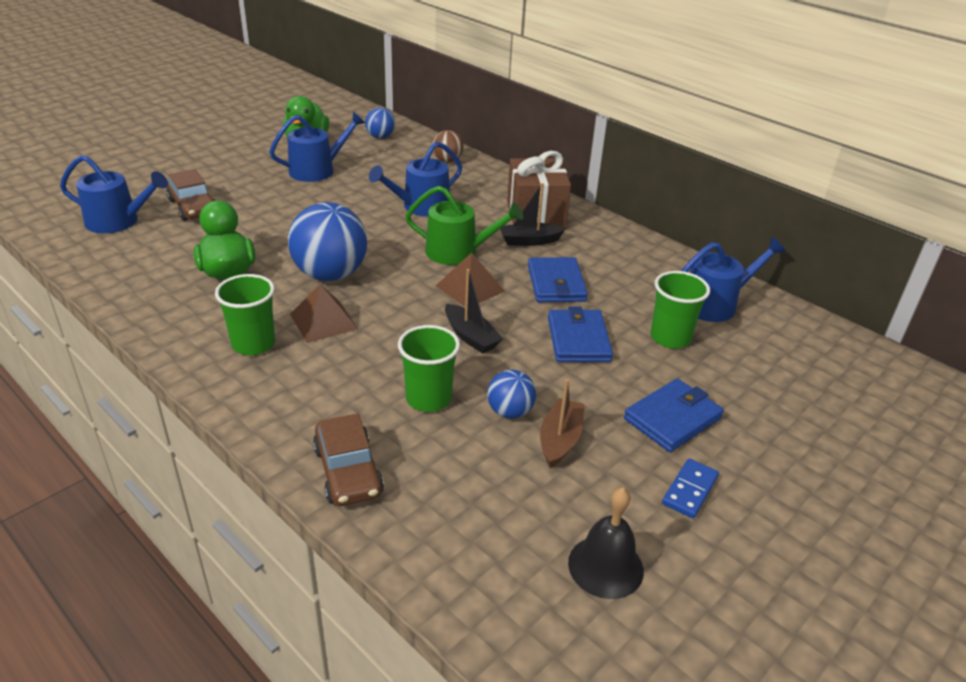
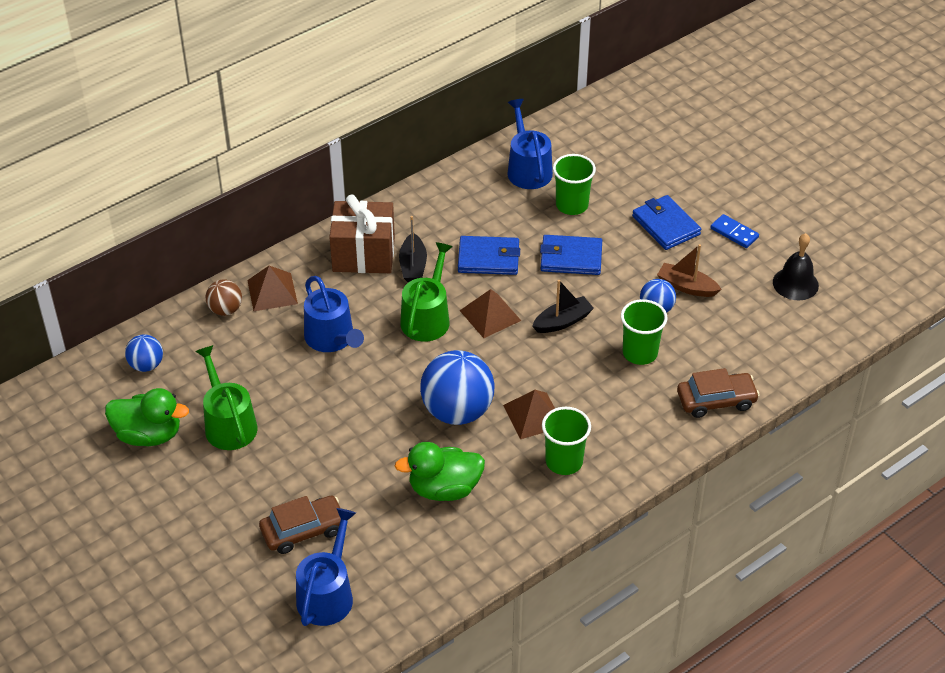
camera: 80 degrees left, 10 degrees up
(317, 170) = (228, 424): blue watering can -> green watering can
(473, 177) = (272, 291): none -> brown pyramid

